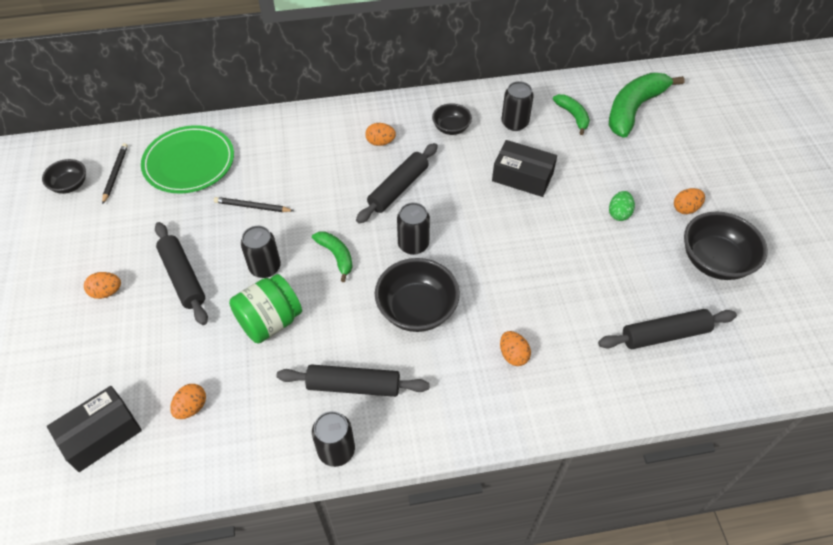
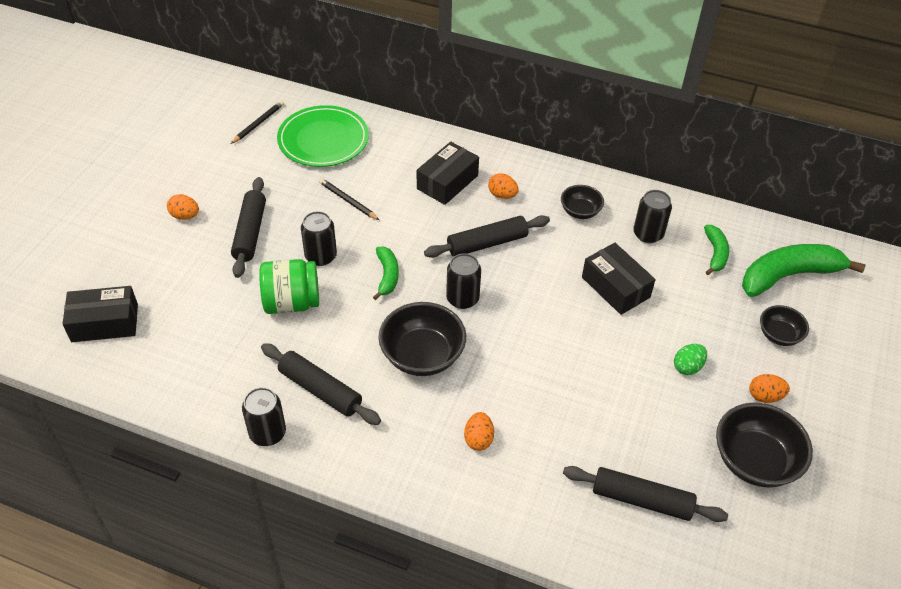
camera: 30 degrees right, 5 degrees down
(70, 185) = (217, 117): black bowl -> black bowl (779, 335)
(191, 407) = (183, 338): orange egg -> none
(327, 151) = (447, 182): none -> black box

